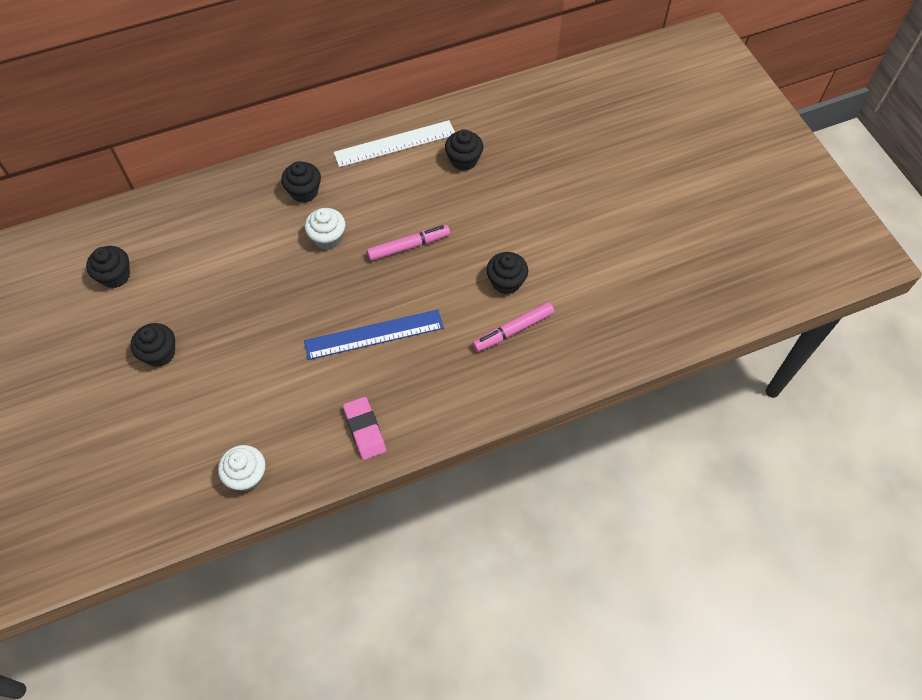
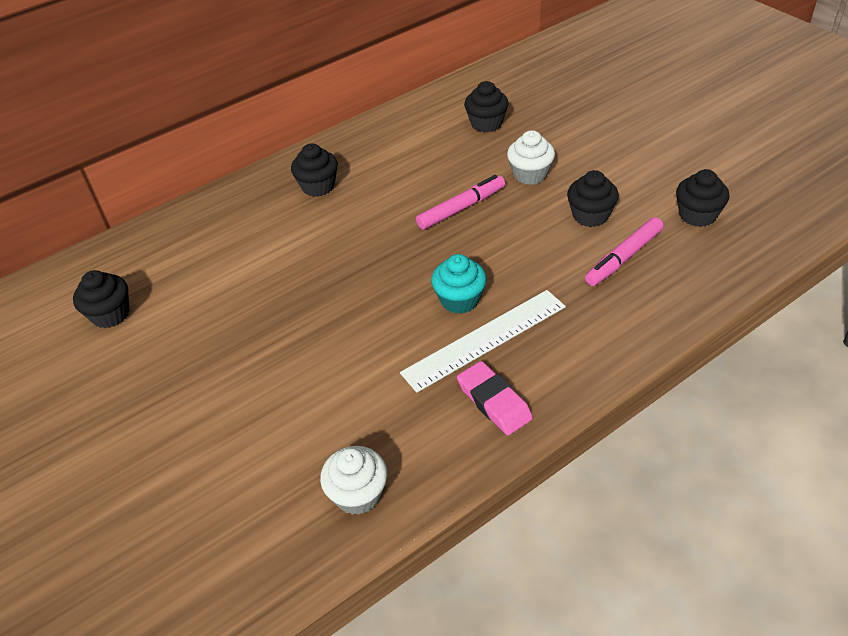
camera: 10 degrees left, 15 degrees down
(160, 353) = (192, 382): black cupcake -> black cupcake (697, 215)
(327, 238) = (363, 221): white cupcake -> white cupcake (530, 174)
(374, 335) = (459, 300): blue ruler -> turquoise cupcake
(395, 144) = (404, 126): white ruler -> white ruler (485, 339)

